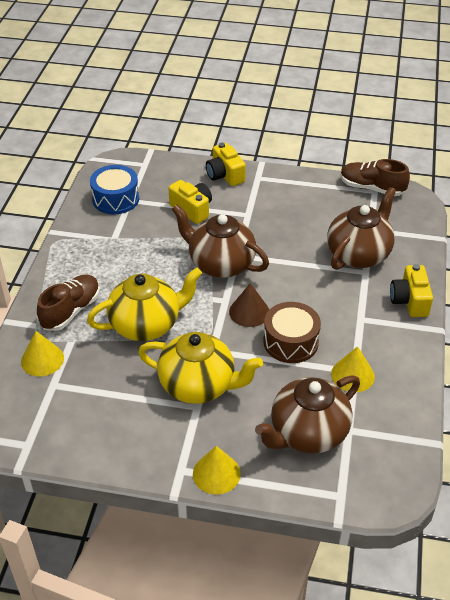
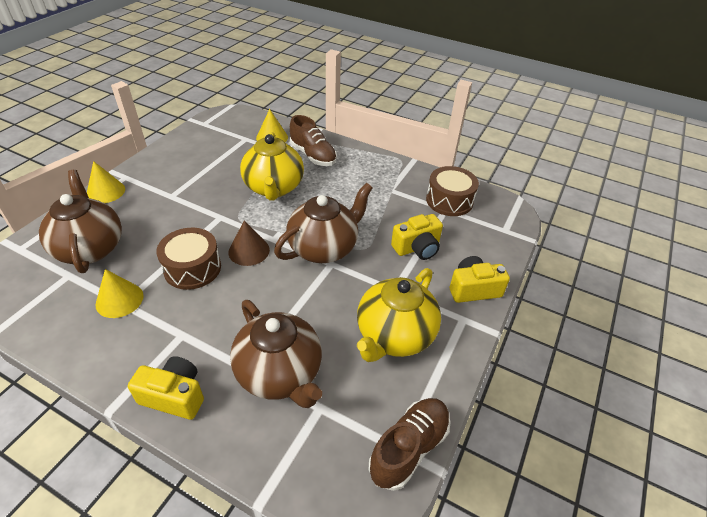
camera: 105 degrees right, 0 degrees up
(115, 199) = (449, 200): blue drum -> brown drum
(199, 385) = (190, 201): yellow teapot -> yellow teapot (394, 336)

